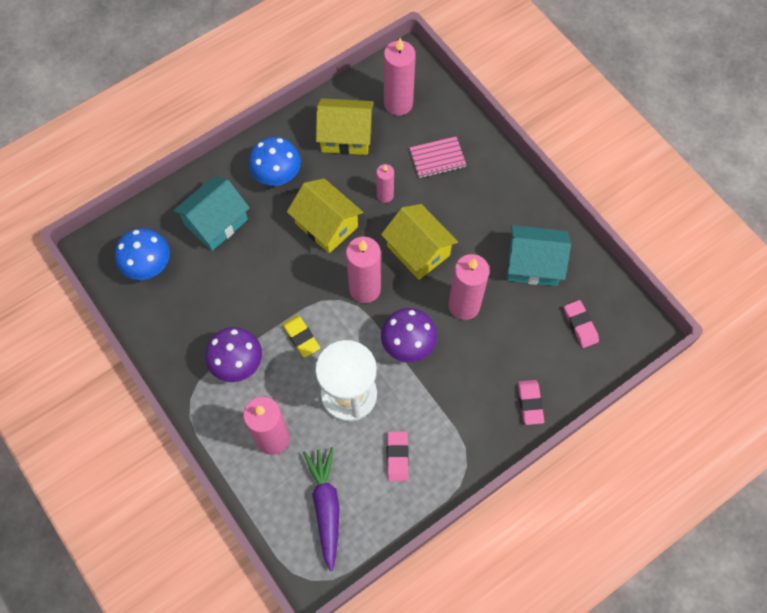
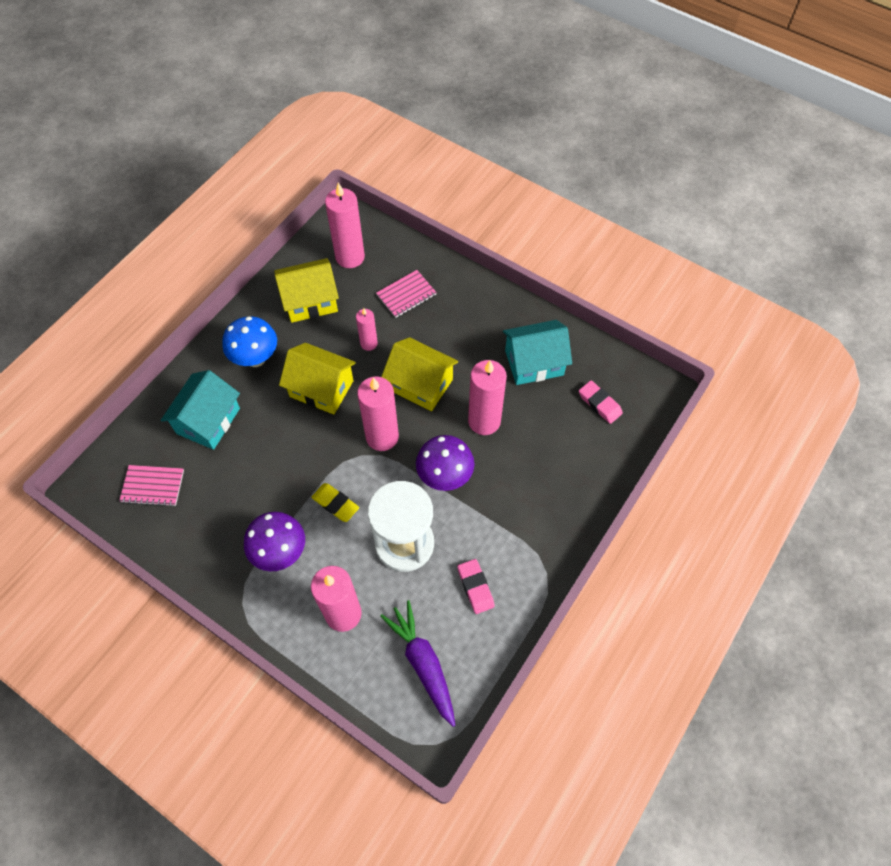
camera: 20 degrees left, 5 degrees down
(149, 267) = (153, 486): blue mushroom -> pink notebook
(530, 403) = (582, 491): pink eraser -> none

